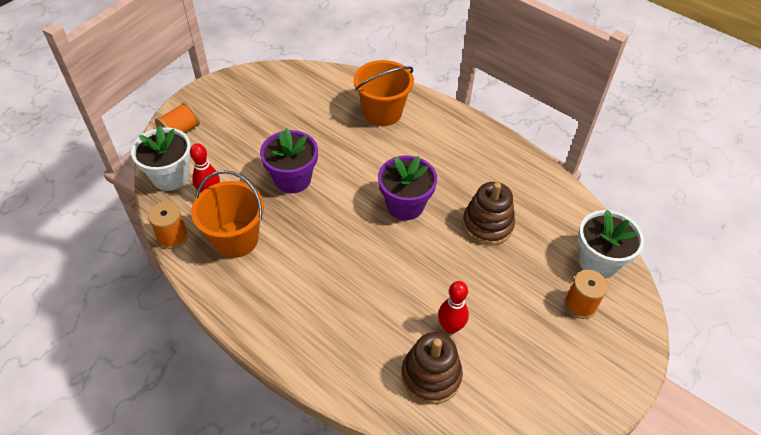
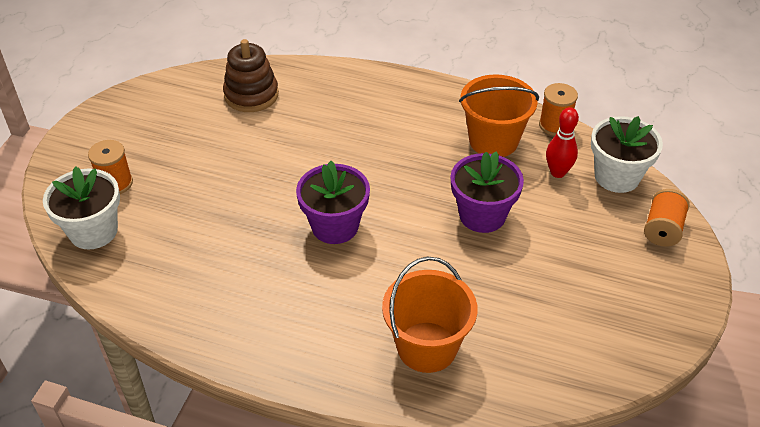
camera: 160 degrees right, 5 degrees down
(450, 327) = (244, 131): red bowling pin -> none
(487, 225) = (230, 233): brown stacking toy -> none

